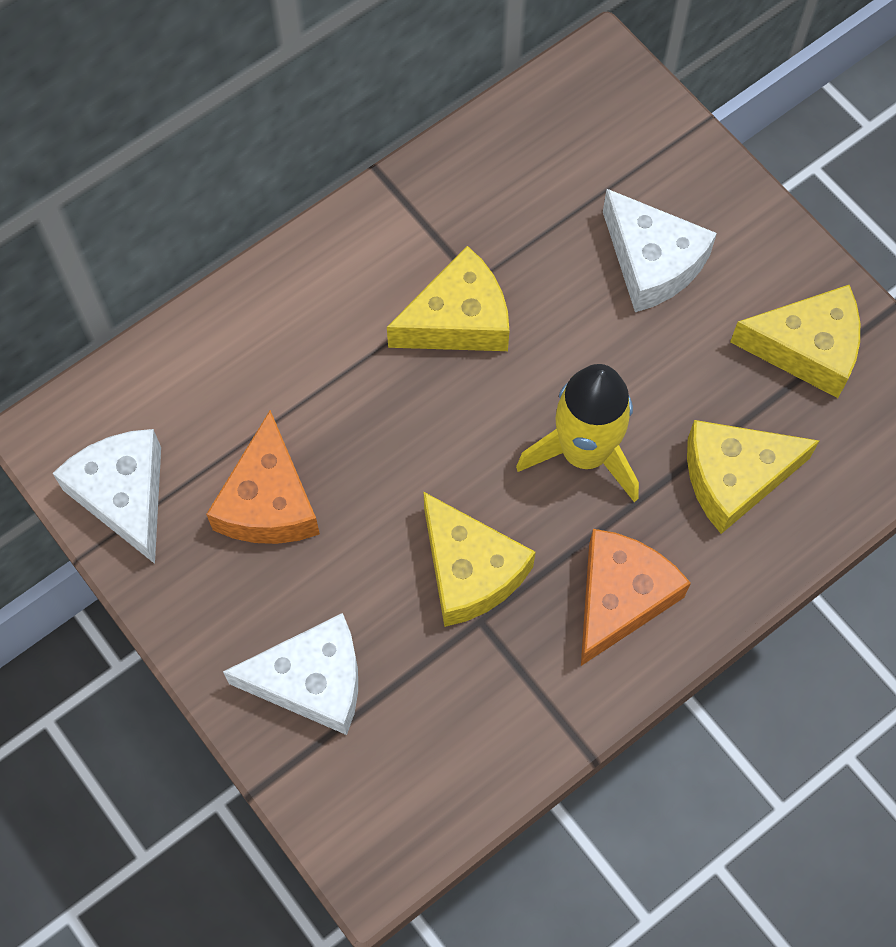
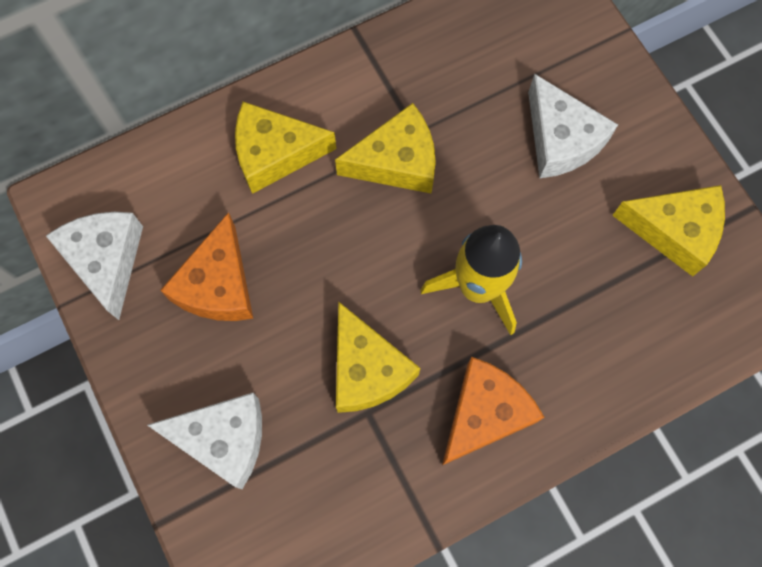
camera: 10 degrees right, 5 degrees up
(734, 478) = (596, 329): yellow cheese -> yellow cheese (275, 154)

